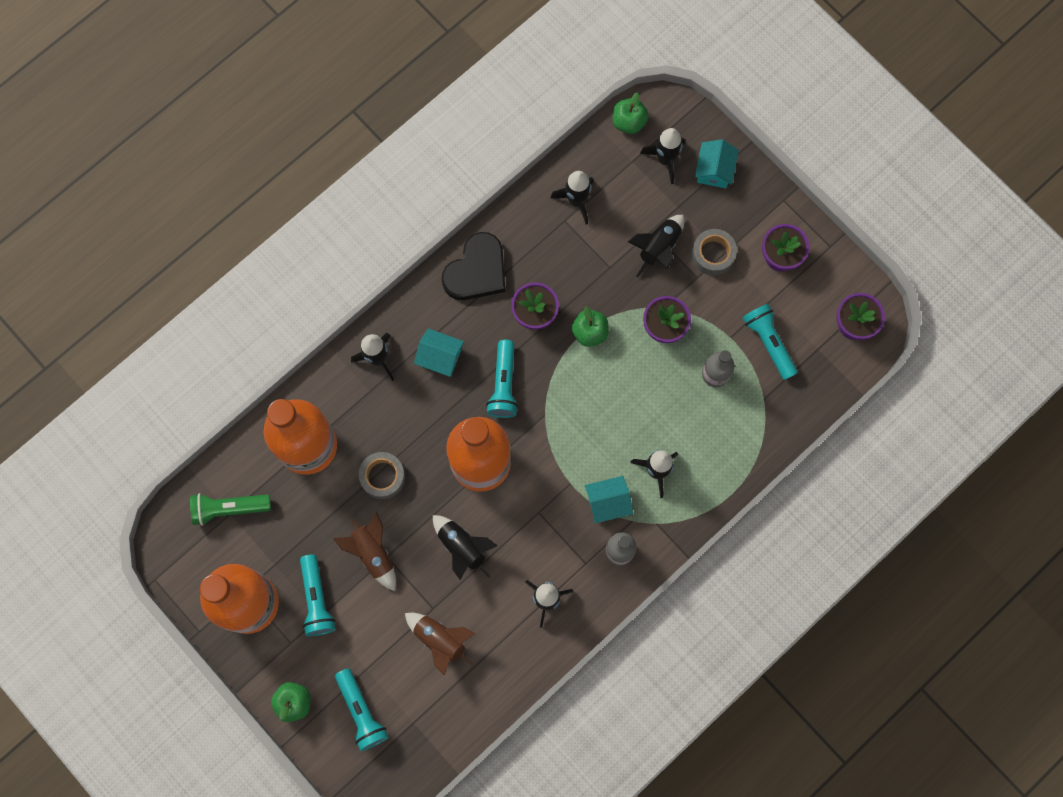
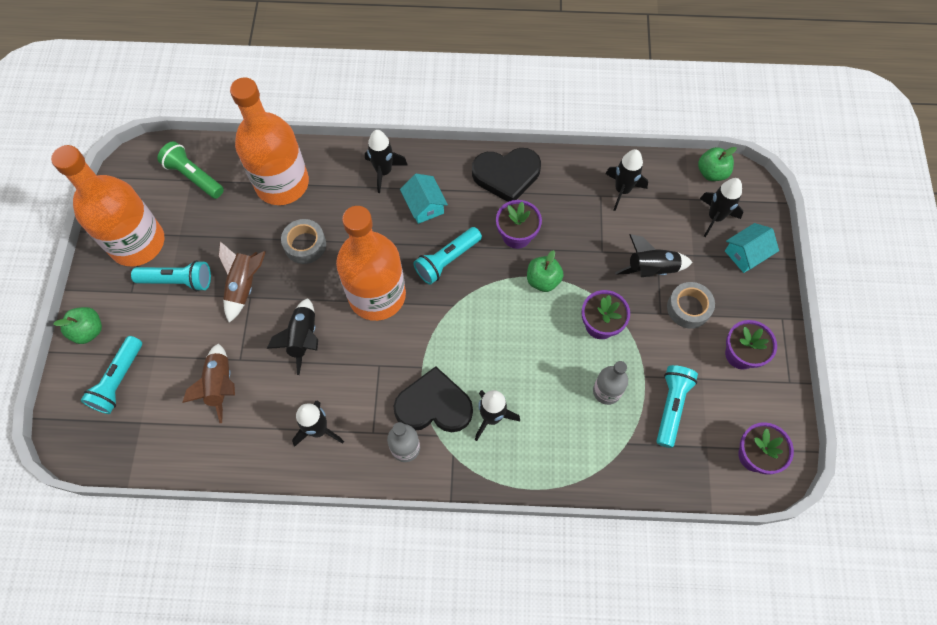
camera: 45 degrees right, 10 degrees down
(317, 599) = (178, 281): turquoise flashlight -> turquoise flashlight turned 120 degrees counterclockwise
(608, 502) = (434, 405): turquoise house -> black heart

